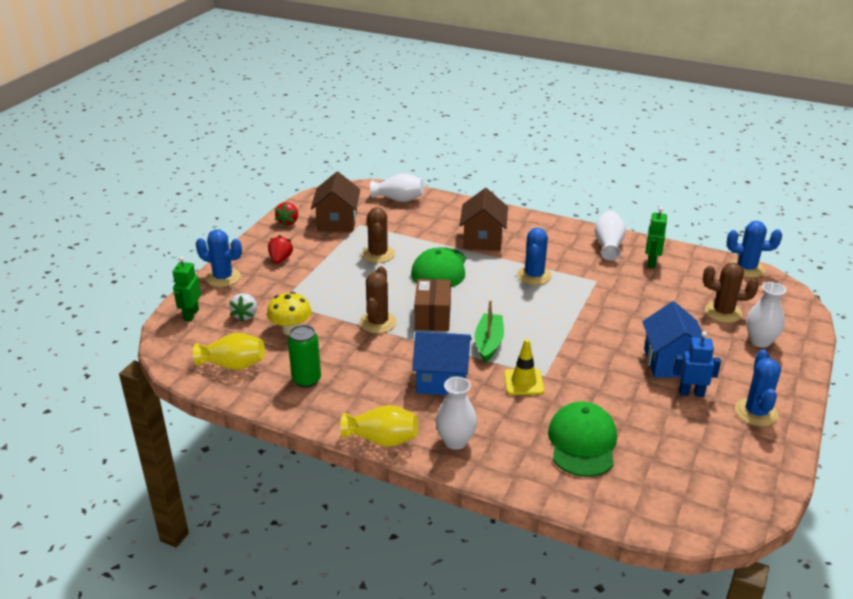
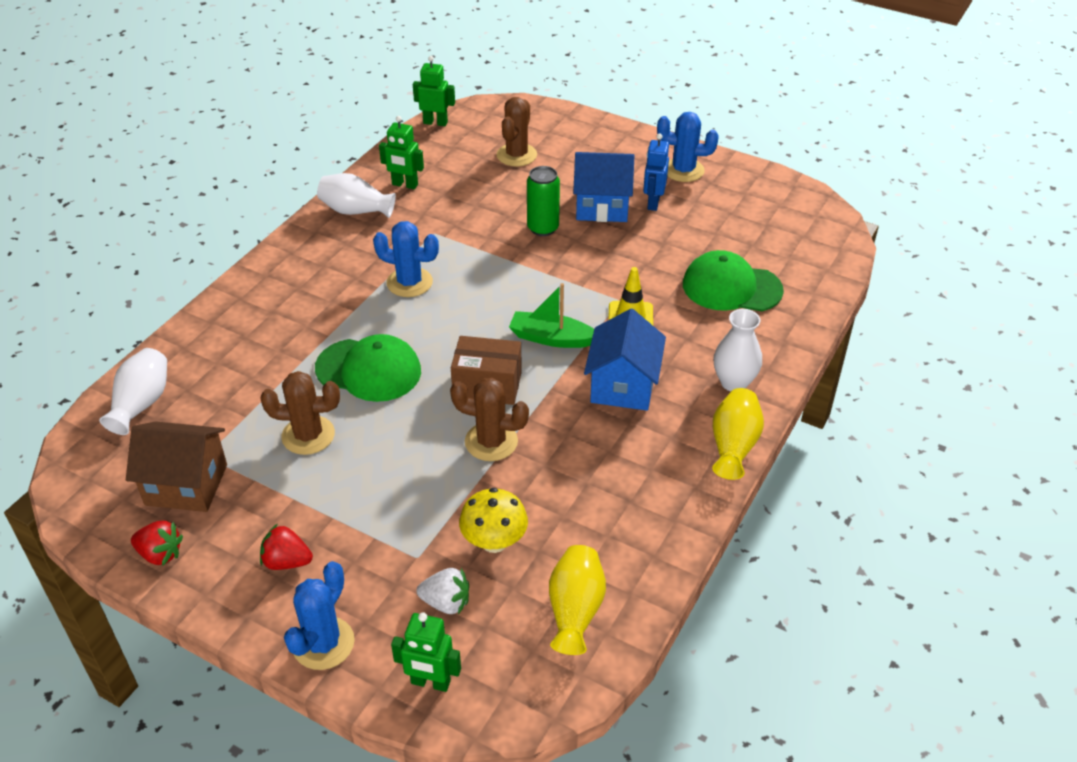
camera: 85 degrees left, 10 degrees up
(306, 380) = (615, 521): green can -> green can (543, 228)
(483, 240) = (303, 320): brown house -> none
(746, 268) = (435, 122): blue cactus -> green robot
(760, 341) = (571, 143): white vase -> none

